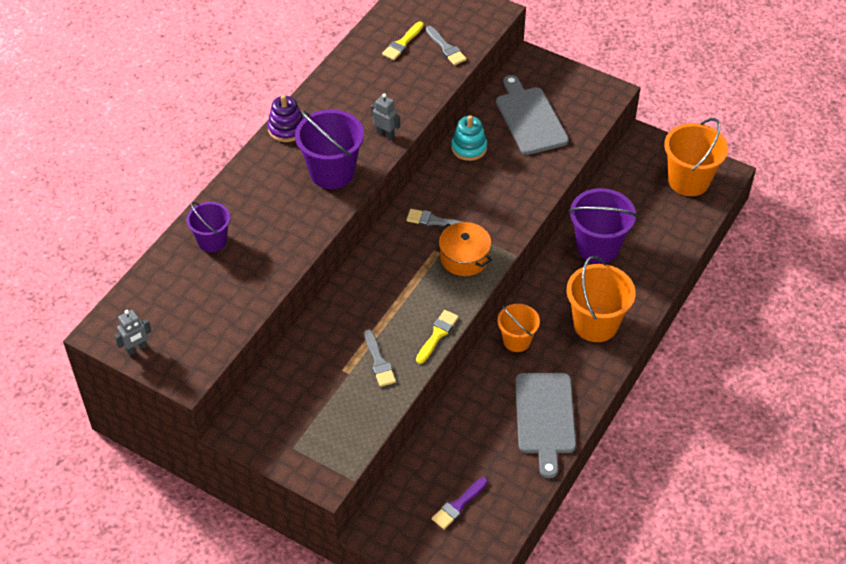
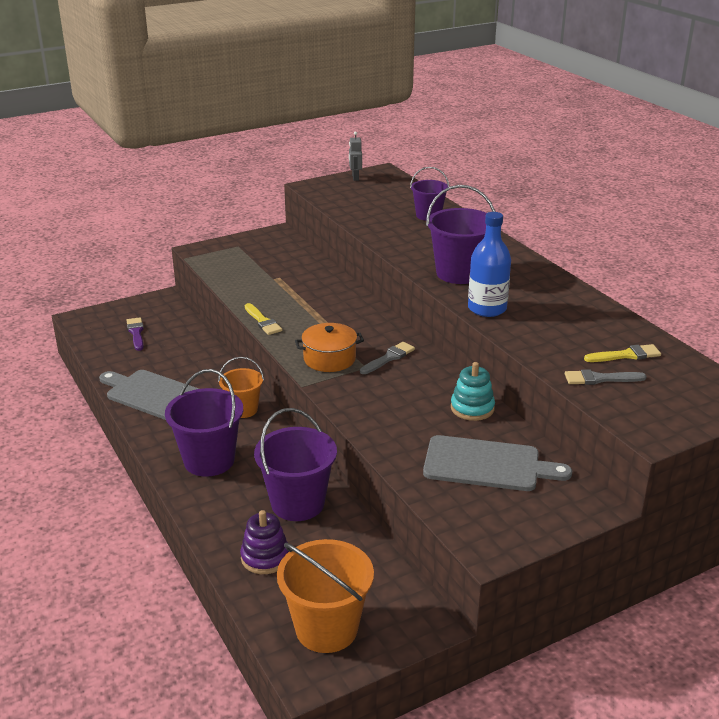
camera: 120 degrees right, 20 degrees down
(286, 129) = (535, 268): purple stacking toy -> purple stacking toy (265, 557)
(379, 362) = (268, 292): grey brush -> none
(385, 134) = (487, 309): grey robot -> blue bottle
(402, 43) = (626, 355): yellow brush -> yellow brush turned 105 degrees clockwise
(595, 324) = (209, 460): orange bucket -> purple bucket

